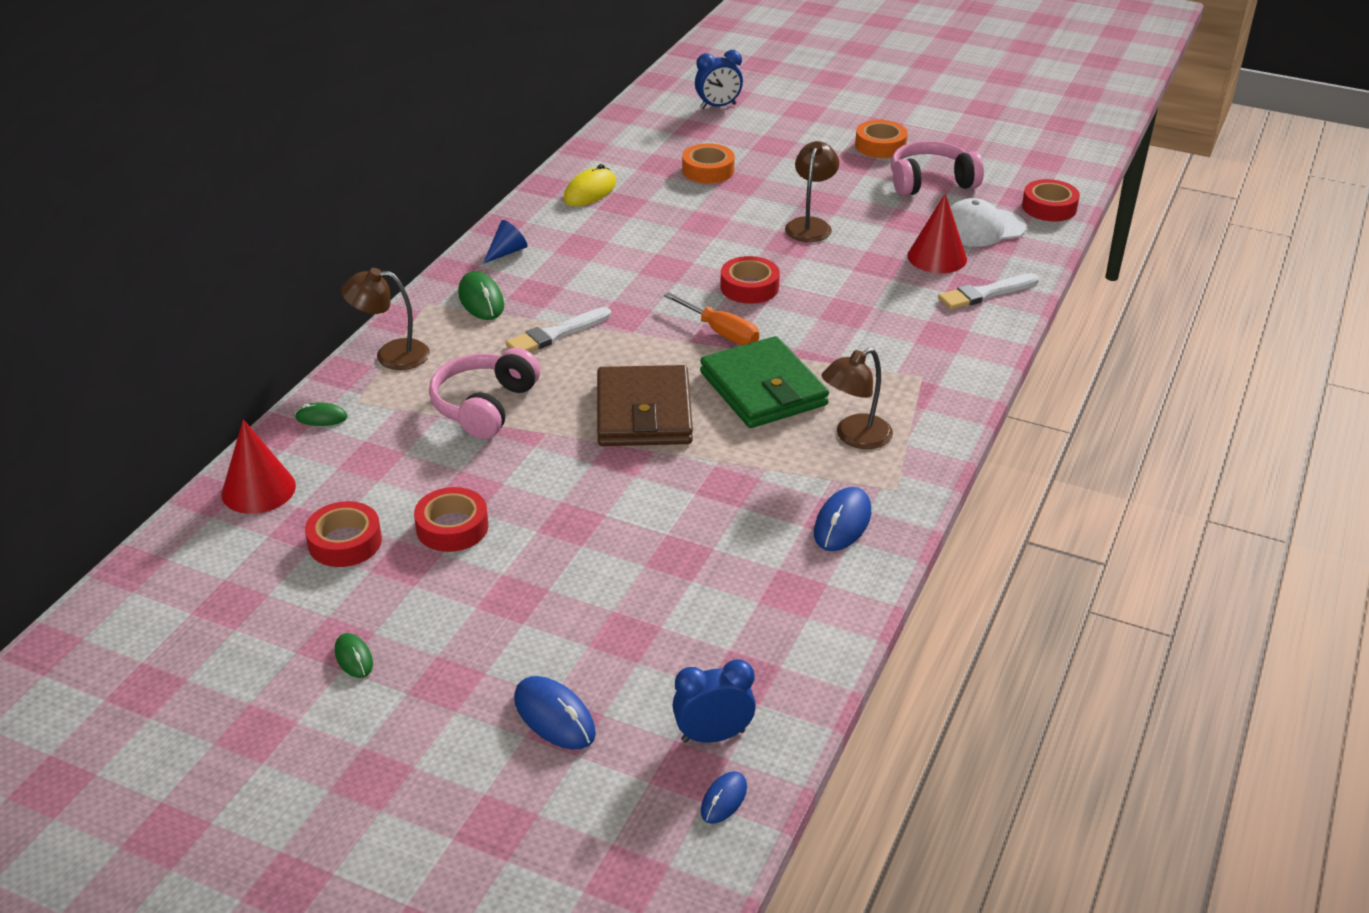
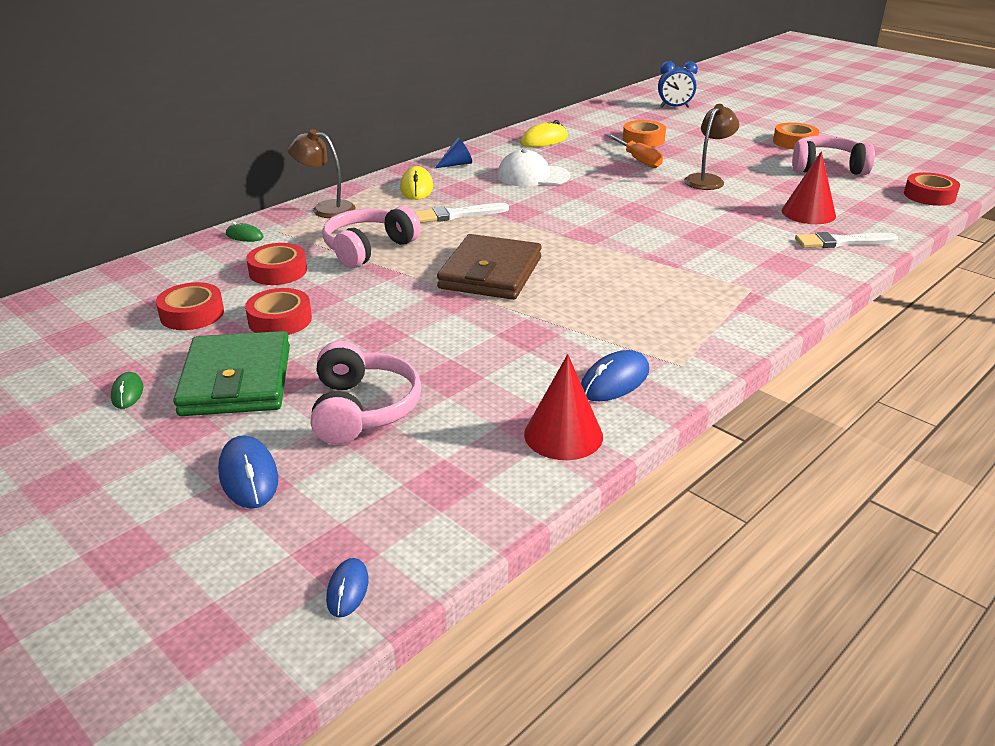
camera: 20 degrees right, 5 degrees down
(258, 489) = (161, 270): red cone -> red cone (563, 435)
(481, 300) = (416, 188): green mouse -> yellow mouse
(616, 615) = (363, 409): none -> pink headphones
(713, 735) = (378, 528): blue clock -> none
(720, 332) = (590, 233): orange screwdriver -> orange screwdriver (638, 160)
(724, 799) = (347, 590): blue mouse -> blue mouse turned 45 degrees counterclockwise
(749, 287) = (632, 209): red tape -> red tape (278, 271)
(763, 389) = (602, 274): green wallet -> green wallet (237, 380)
(855, 437) = (664, 320): brown lamp -> none
(981, 228) = (859, 200): white cap -> white cap (532, 176)

